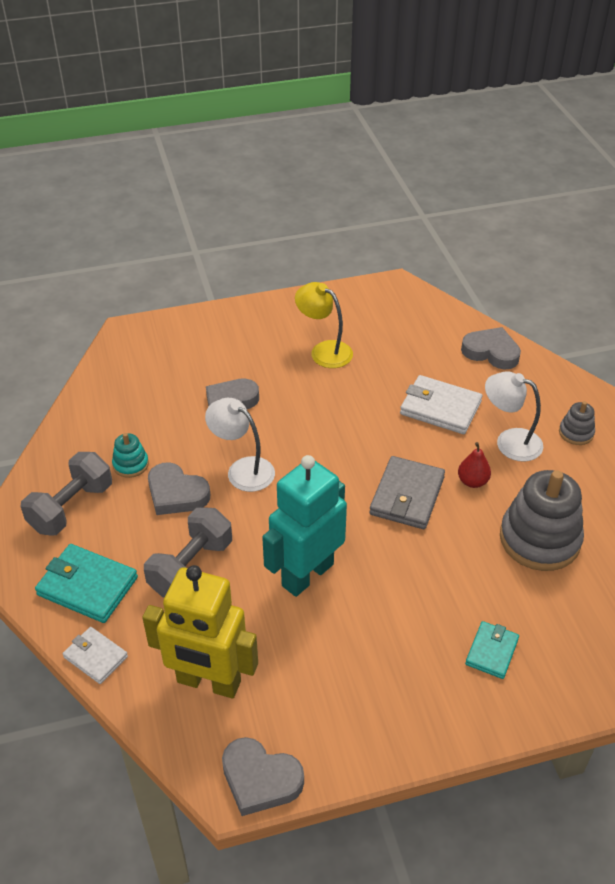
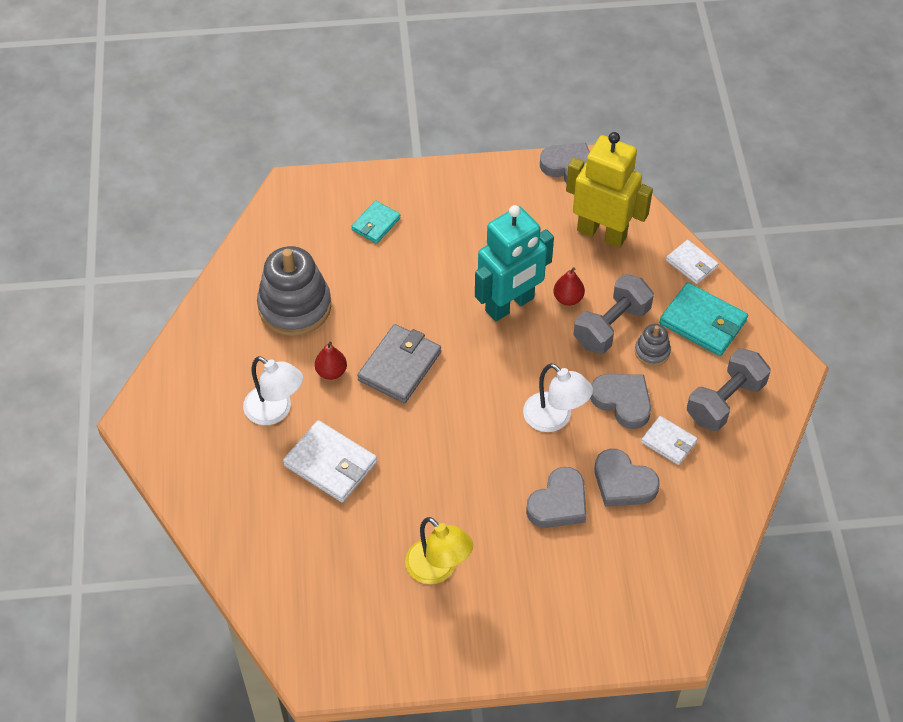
camera: 170 degrees left, 10 degrees up
(130, 464) = (668, 442): turquoise stacking toy -> white wallet
(242, 591) = (568, 298): none -> red pear
(491, 352) = (241, 536): grey heart -> grey heart (623, 483)
(576, 433) = (202, 411): grey stacking toy -> grey stacking toy (652, 352)

